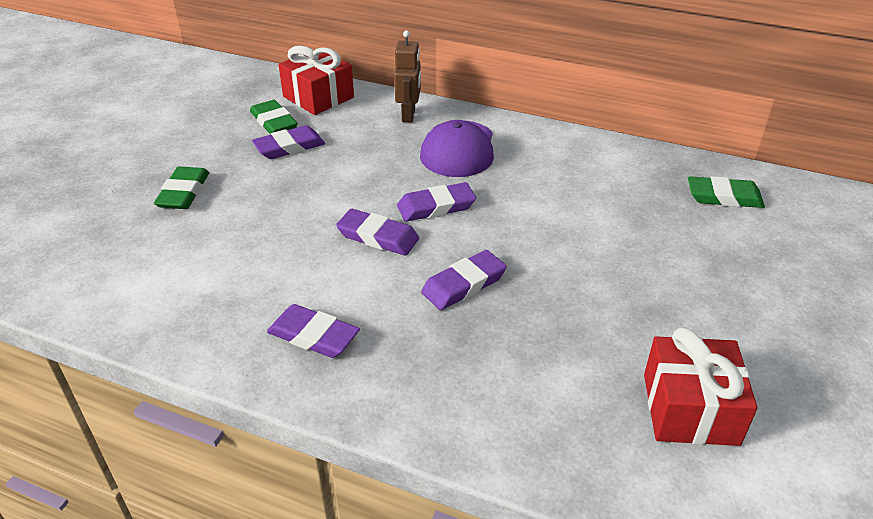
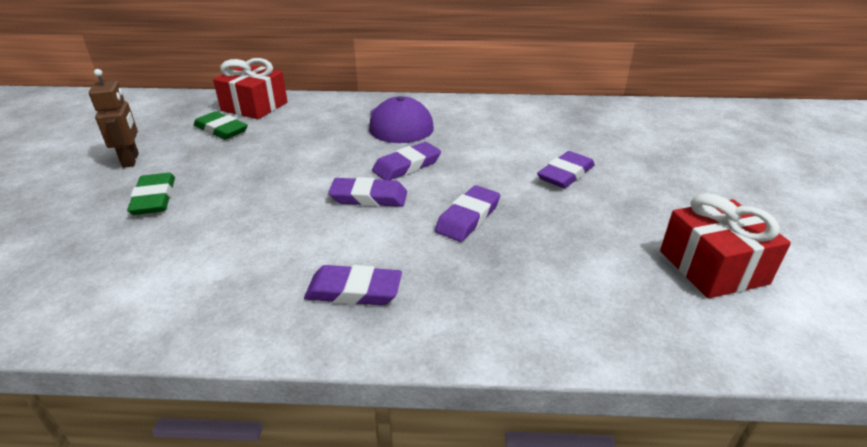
camera: 20 degrees left, 5 degrees down
(289, 147) = (246, 145): purple eraser -> purple eraser (565, 174)
(409, 115) = (343, 107): brown robot -> brown robot (131, 160)
(724, 197) = (621, 121): green eraser -> none

